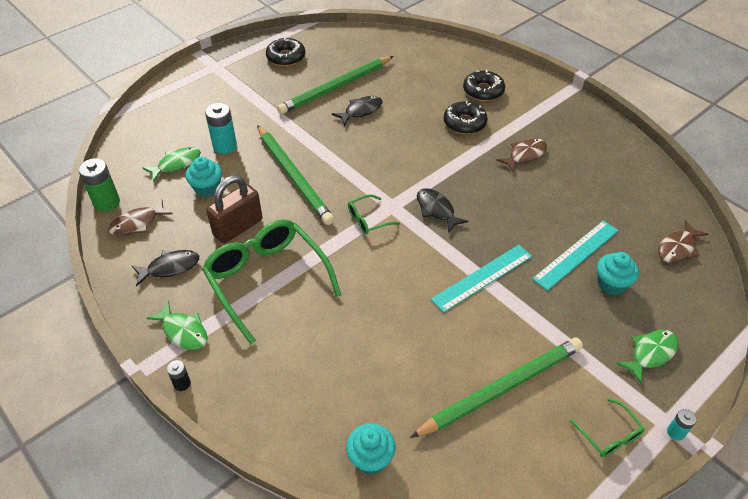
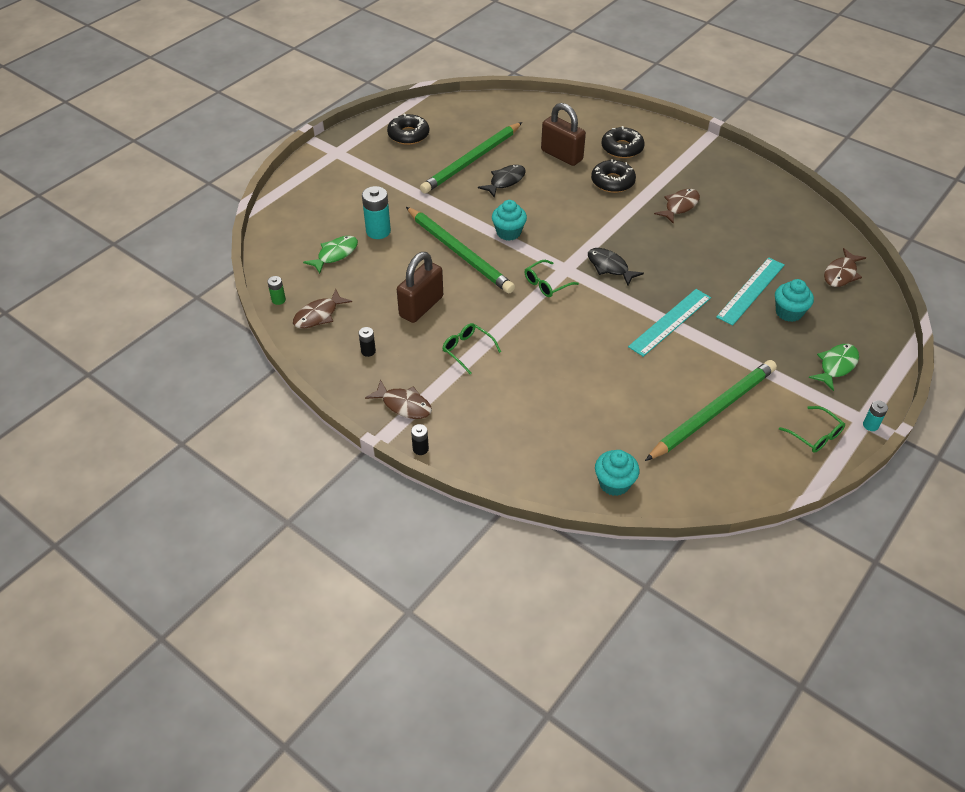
camera: 10 degrees left, 0 degrees up
(107, 203) = (278, 300): green battery -> green battery, size x0.53
(170, 267) = (368, 351): black fish -> black battery
(183, 331) = (404, 405): green fish -> brown fish
(207, 188) = (376, 274): turquoise cupcake -> turquoise cupcake (508, 232)
(267, 280) = (467, 350): green glasses -> green glasses, size x0.44
(423, 91) = (561, 155): none -> brown padlock

